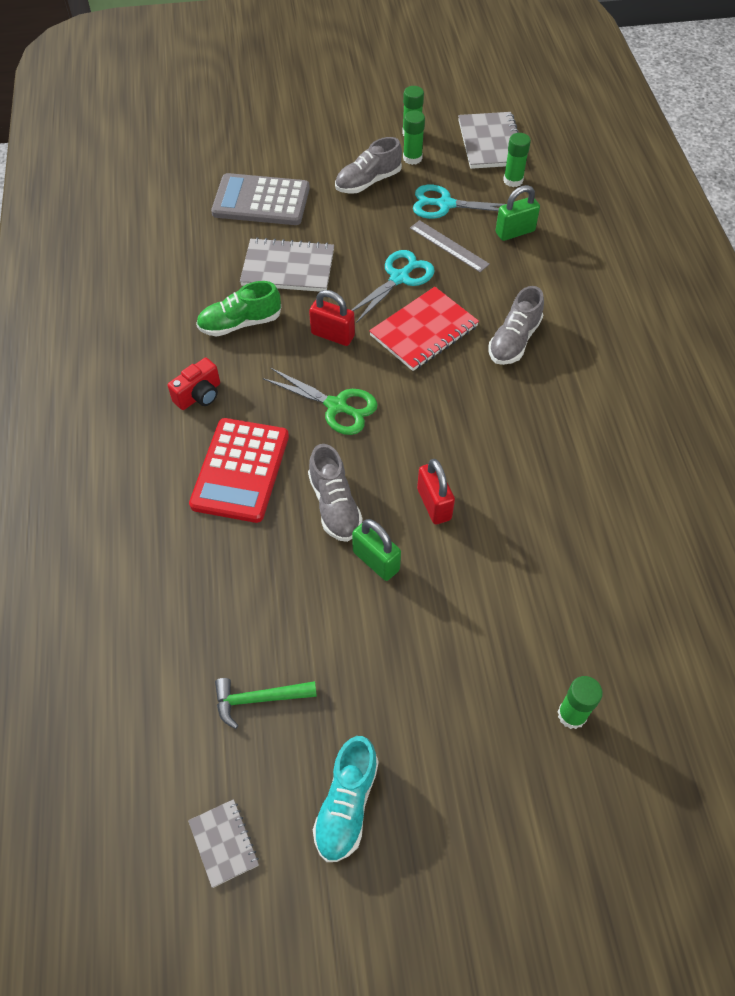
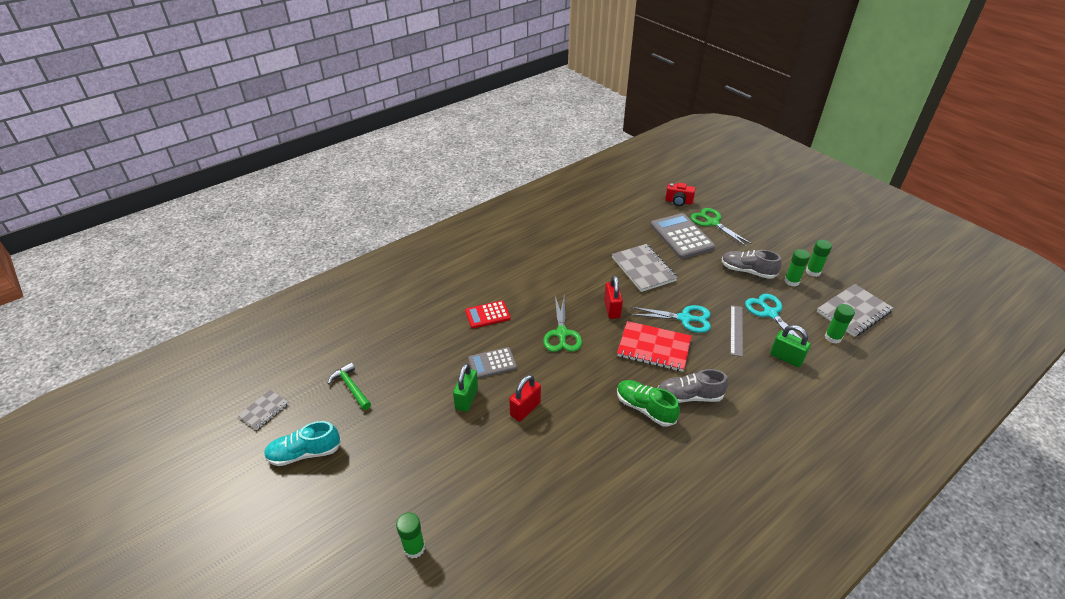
camera: 60 degrees right, 15 degrees down
(199, 395) = (524, 277): red camera -> red camera (678, 201)
(240, 323) = (585, 269): green shoe -> green shoe (645, 408)
(241, 470) = (487, 315): red calculator -> red calculator, size x0.59
(262, 160) = (712, 223): none -> green scissors
(334, 505) = (492, 363): grey shoe -> grey calculator

